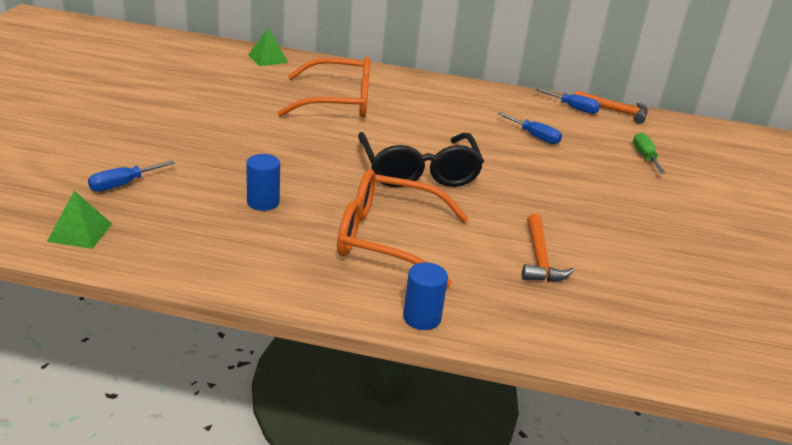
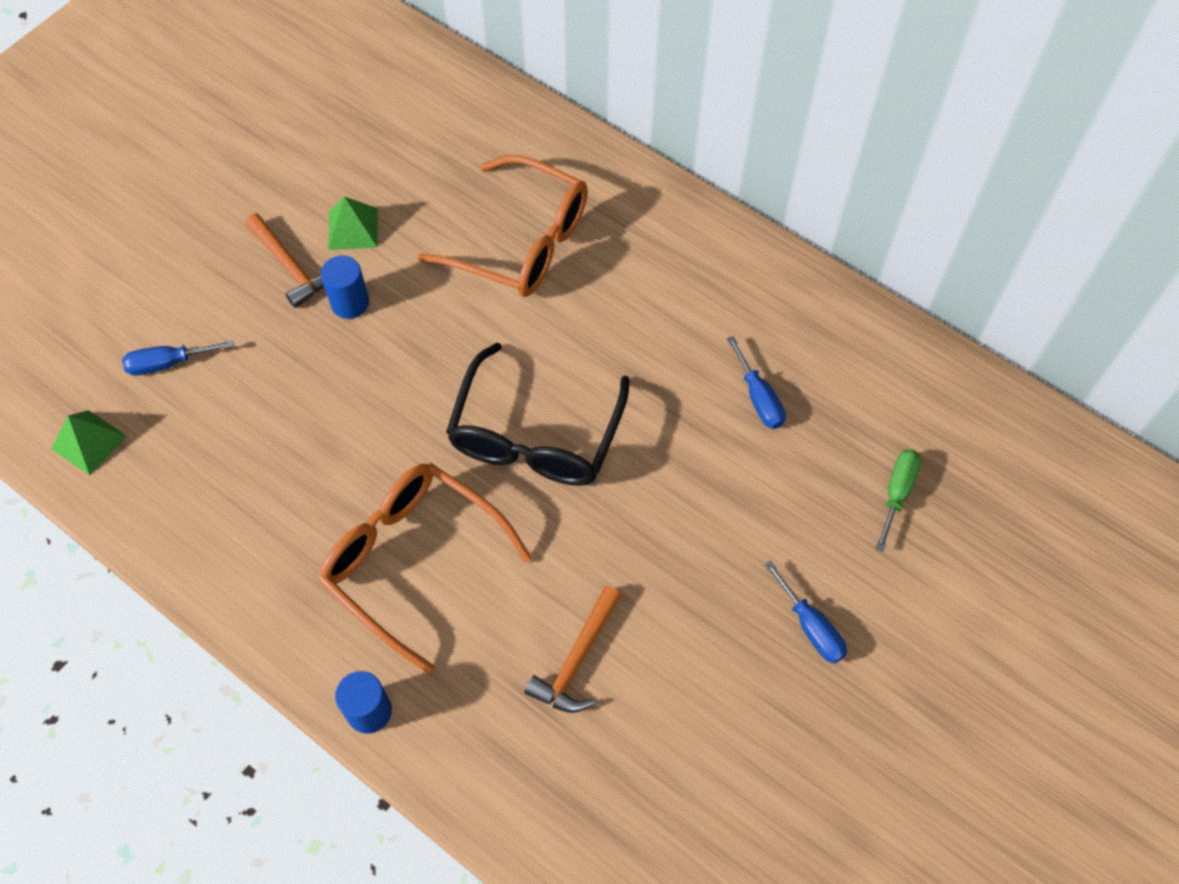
camera: 30 degrees right, 30 degrees up
(263, 202) = (306, 444): blue cylinder -> blue cylinder (350, 303)
(267, 58) = (482, 105): green pyramid -> green pyramid (353, 228)
(573, 108) = (876, 340): blue screwdriver -> blue screwdriver (811, 627)
(614, 111) = (941, 364): orange hammer -> orange hammer (290, 266)

